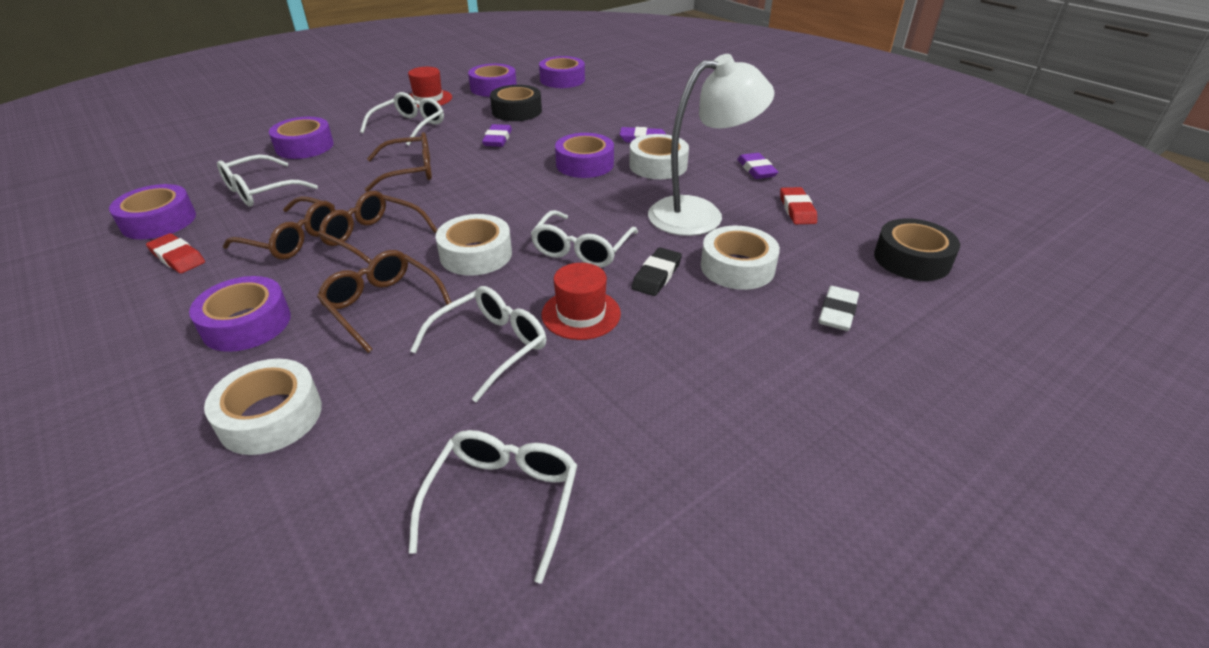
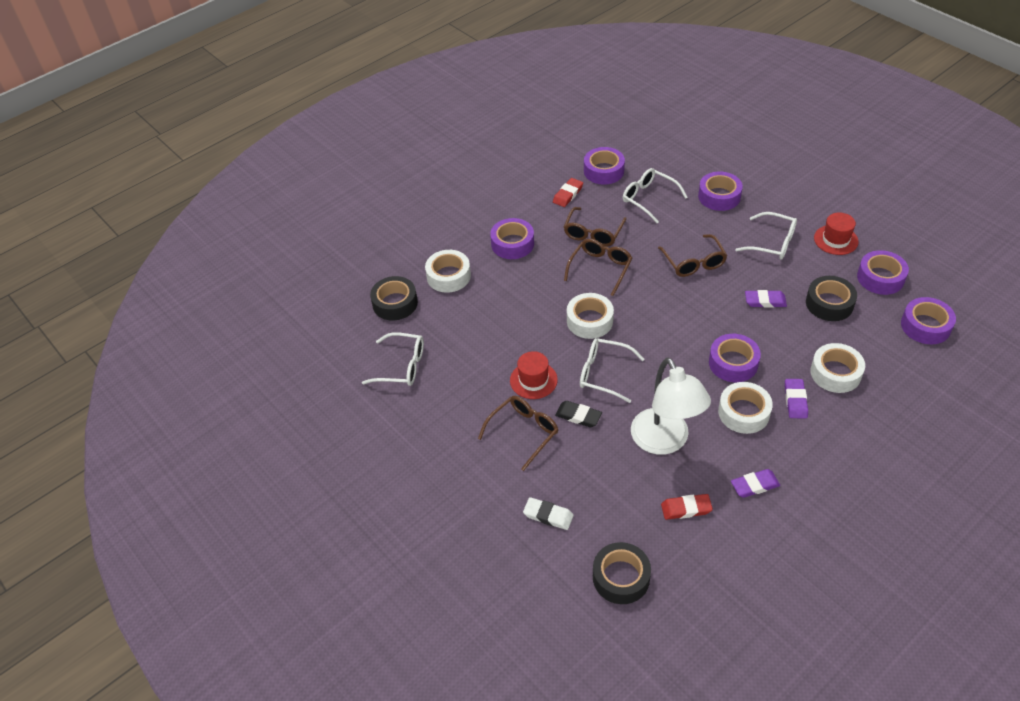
camera: 90 degrees right, 10 degrees up
(297, 517) = (395, 303): none -> black tape
(382, 306) = (532, 291): brown glasses -> brown glasses (523, 432)
(490, 346) = (501, 344): white glasses -> none
(737, 267) = (594, 462): white tape -> white tape (835, 373)

